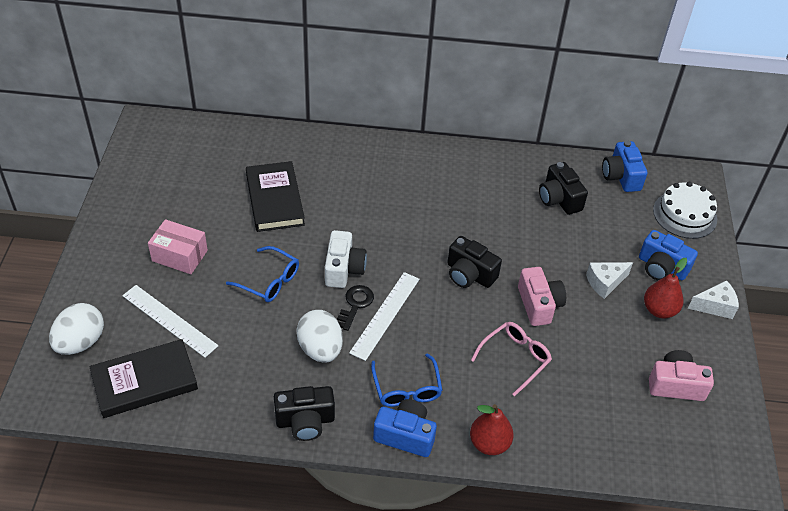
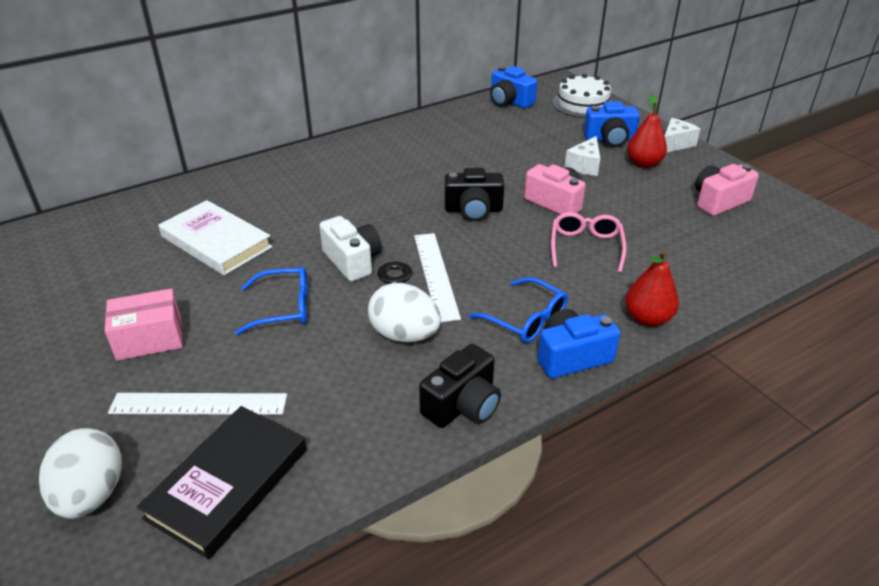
camera: 35 degrees left, 10 degrees down
(275, 199) = (216, 242): black book -> white book
(559, 199) = (482, 132): black camera -> none

